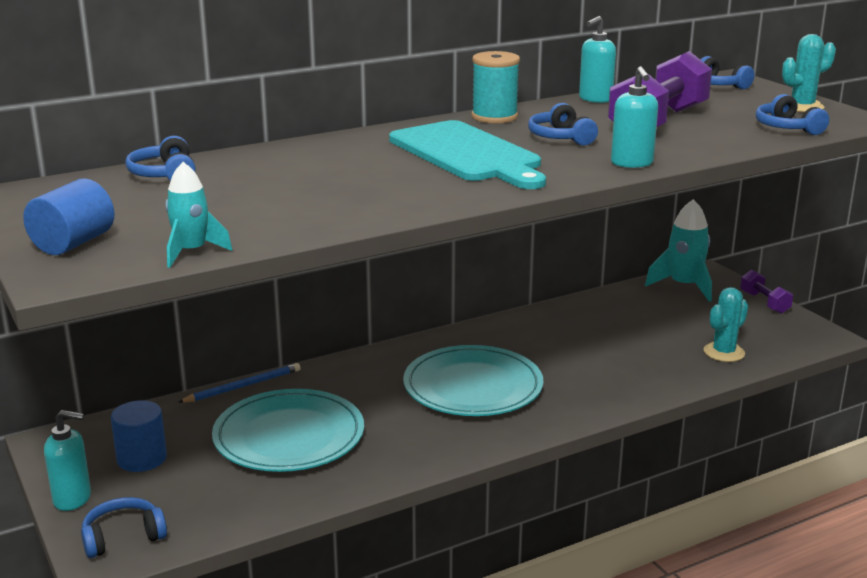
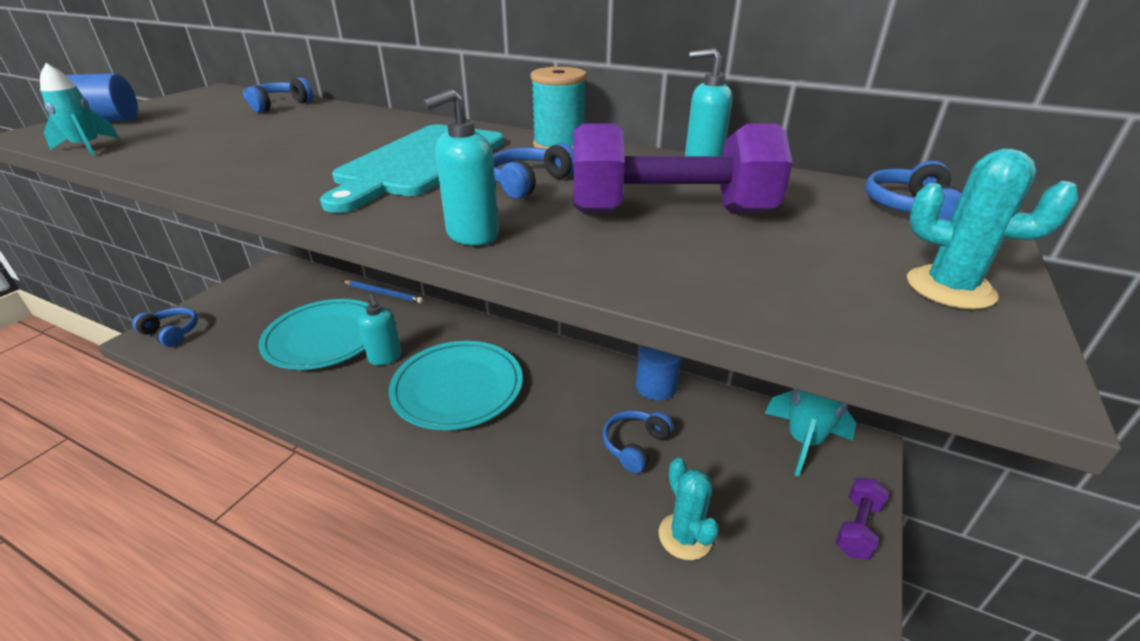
camera: 55 degrees right, 10 degrees up
(73, 499) = (213, 299): turquoise soap dispenser -> turquoise soap dispenser (385, 357)
(142, 458) = (269, 299): blue cylinder -> blue cylinder (656, 387)
(724, 352) = (685, 536): turquoise cactus -> turquoise cactus turned 60 degrees clockwise
(787, 128) = (805, 301): blue headphones -> blue headphones (635, 445)

